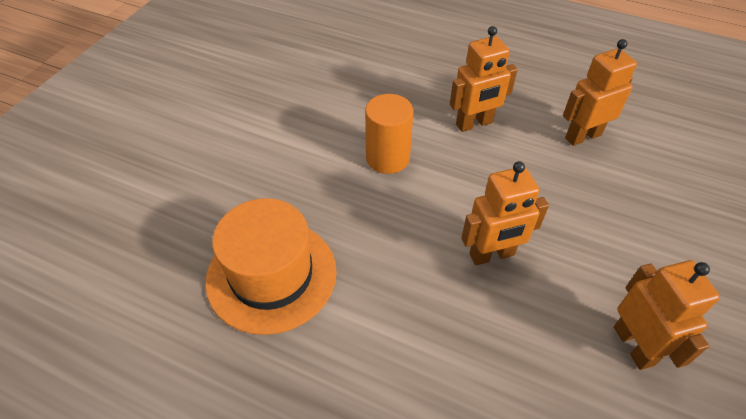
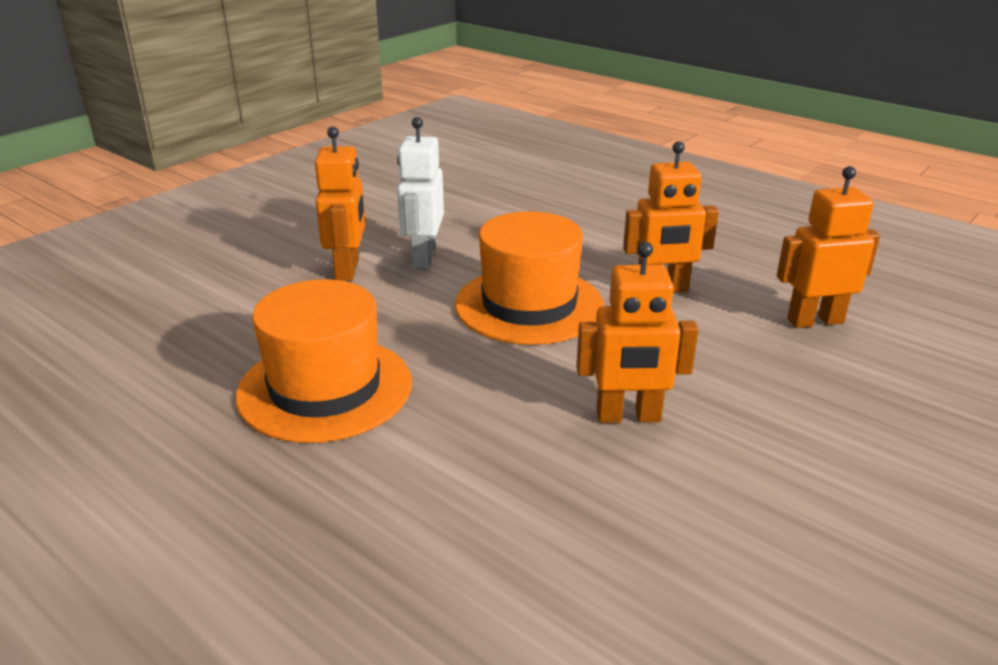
camera: 15 degrees right, 20 degrees down
(291, 121) = (423, 257): none -> white robot
(387, 158) = (529, 305): orange cylinder -> orange hat
(634, 345) = (803, 547): orange robot -> orange robot (348, 269)

